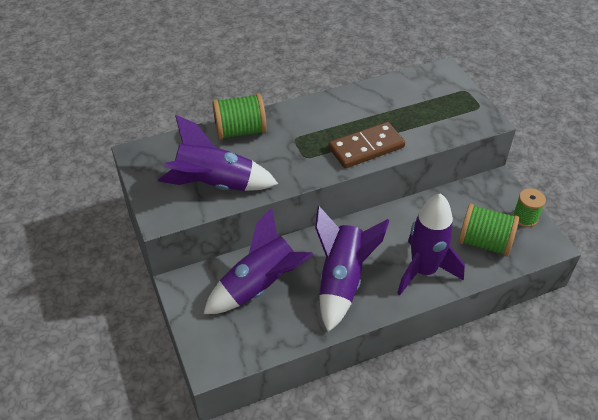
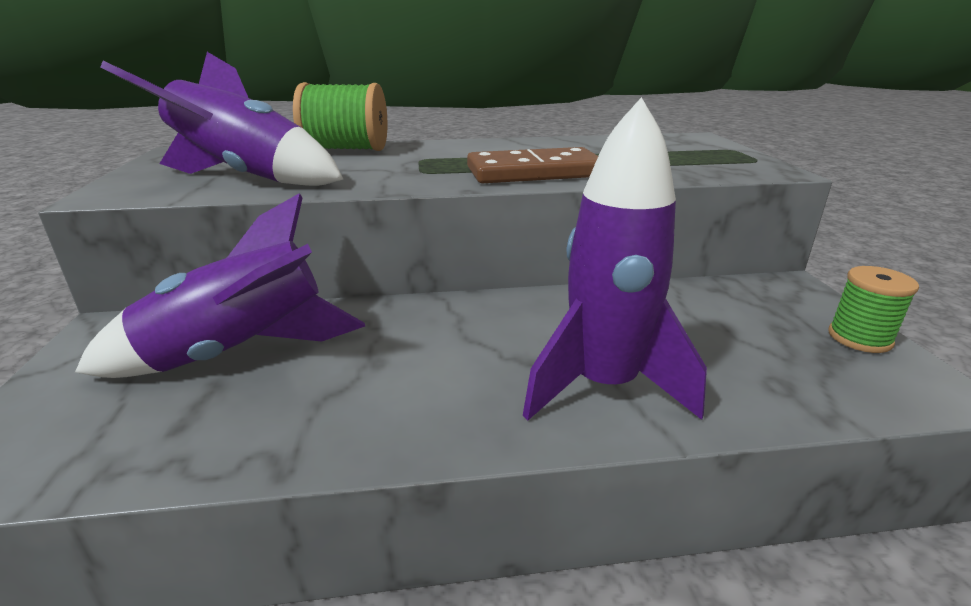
camera: 15 degrees right, 20 degrees down
(342, 281) = (408, 373): purple rocket -> none
(484, 242) = (760, 362): green spool -> none

